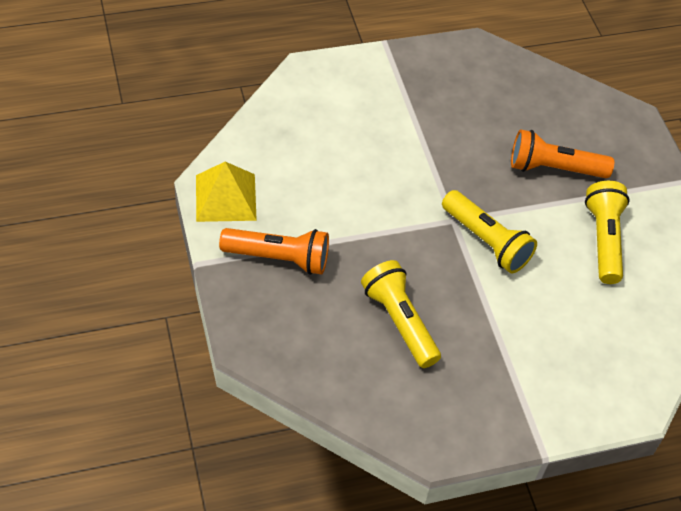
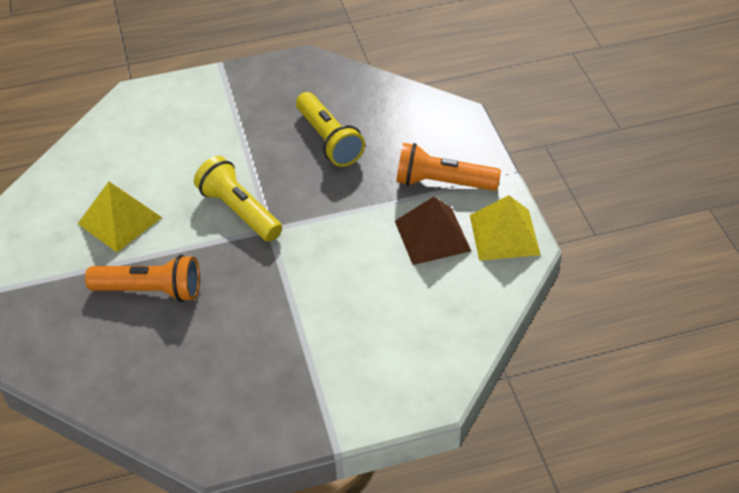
camera: 175 degrees left, 5 degrees down
(295, 201) = (432, 235): none -> brown pyramid
(603, 240) = (119, 220): yellow flashlight -> yellow pyramid

